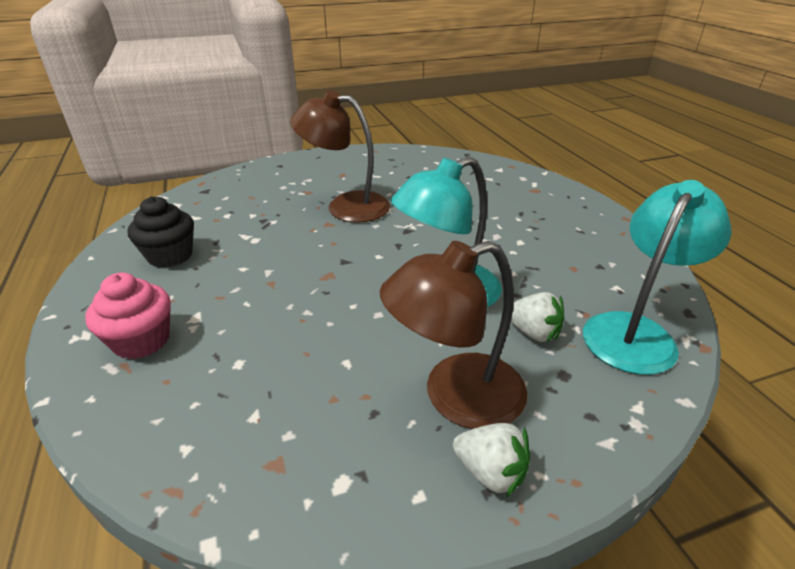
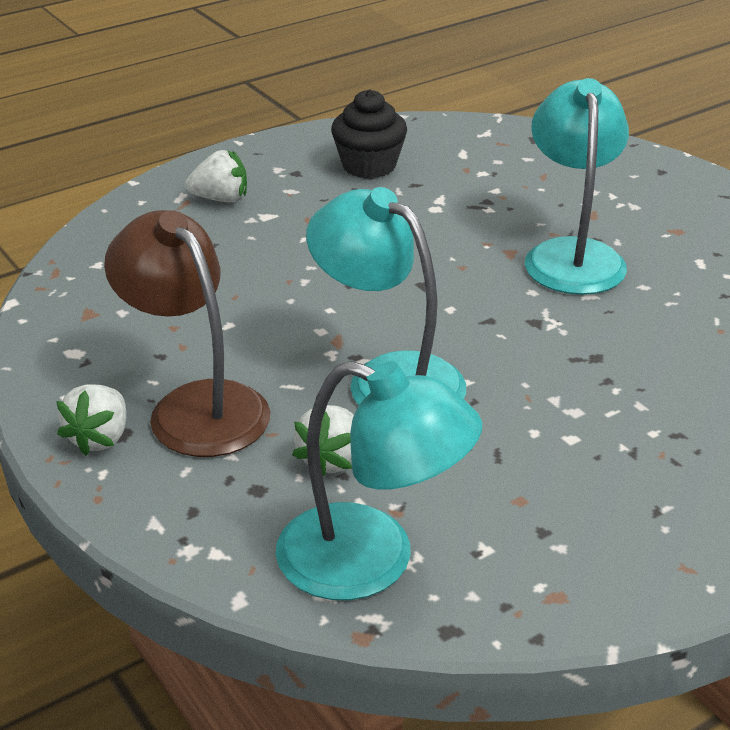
camera: 75 degrees right, 0 degrees up
(142, 340) = (220, 199): pink cupcake -> white strawberry
(346, 206) = (572, 255): brown lamp -> turquoise lamp

